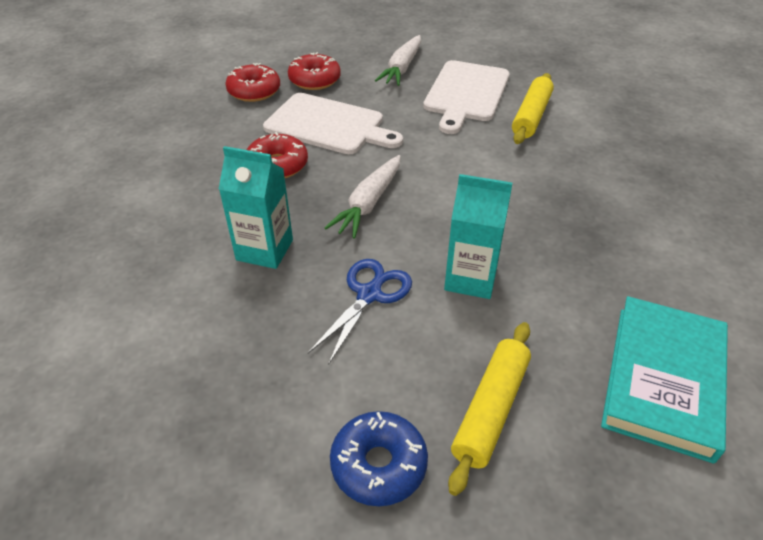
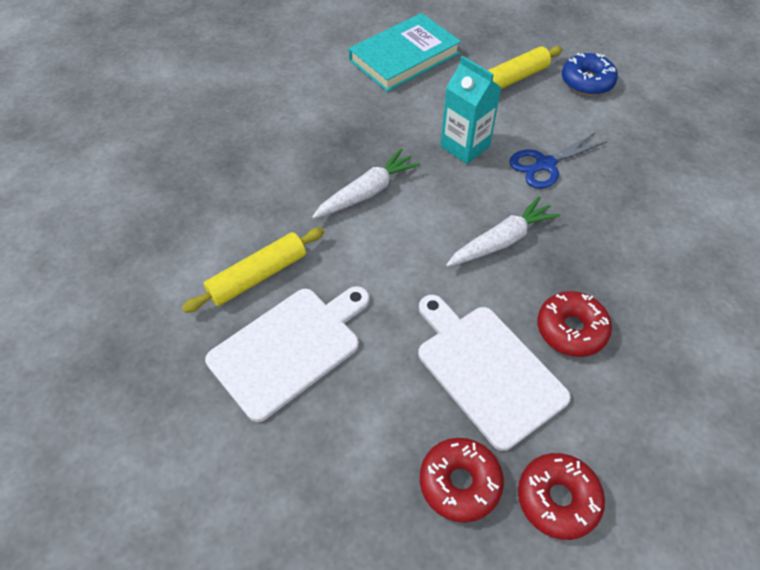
camera: 150 degrees left, 10 degrees up
(264, 250) = (613, 233): turquoise carton -> none
(402, 68) = (322, 448): white carrot -> white carrot (367, 192)

